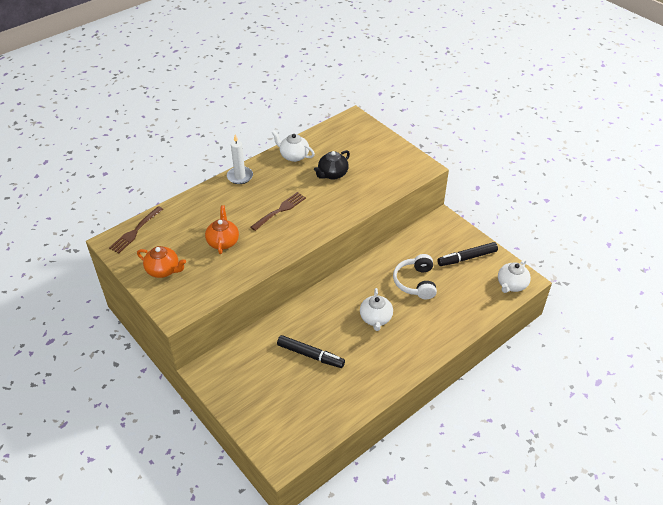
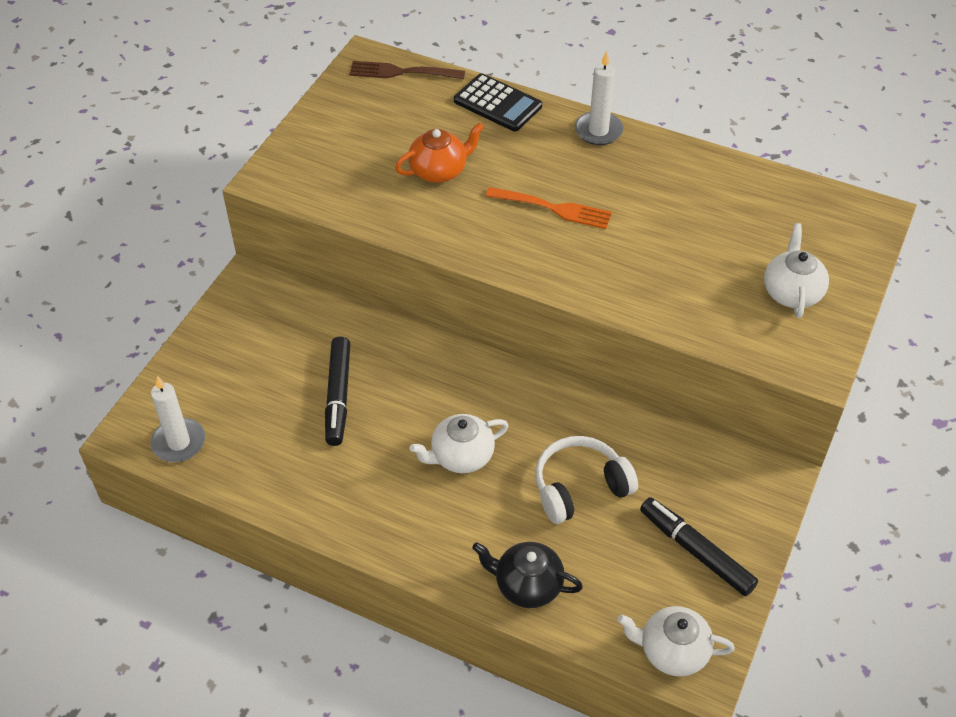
camera: 65 degrees right, 5 degrees up
(163, 270) = (343, 133): orange teapot -> none
(191, 204) = (497, 104): none -> black calculator
(280, 211) = (552, 208): brown fork -> orange fork
(294, 156) = (700, 174): white teapot -> white teapot (792, 292)
(300, 437) = (179, 442): none -> white candle
(332, 174) = (692, 241): black teapot -> black teapot (527, 585)

